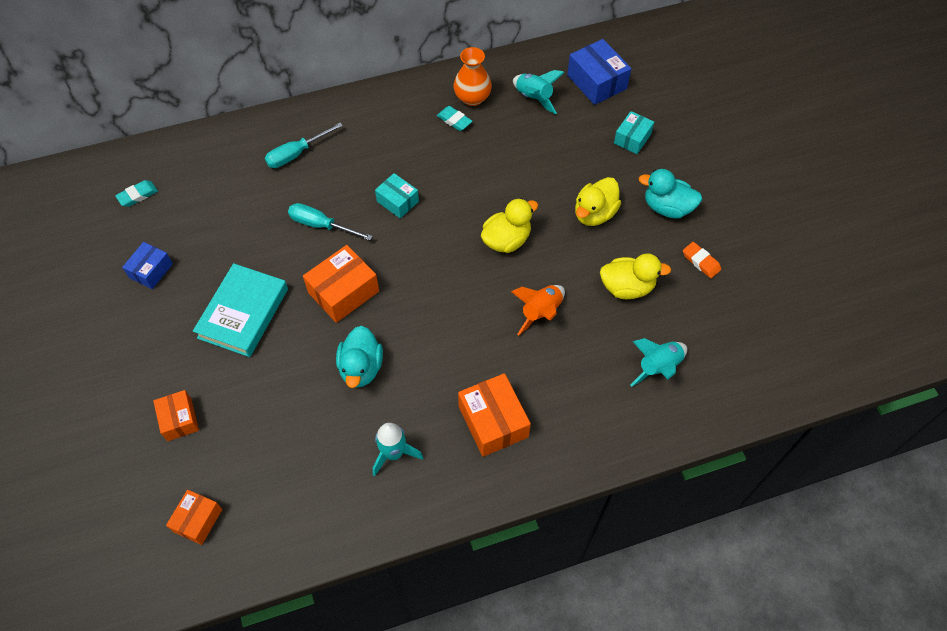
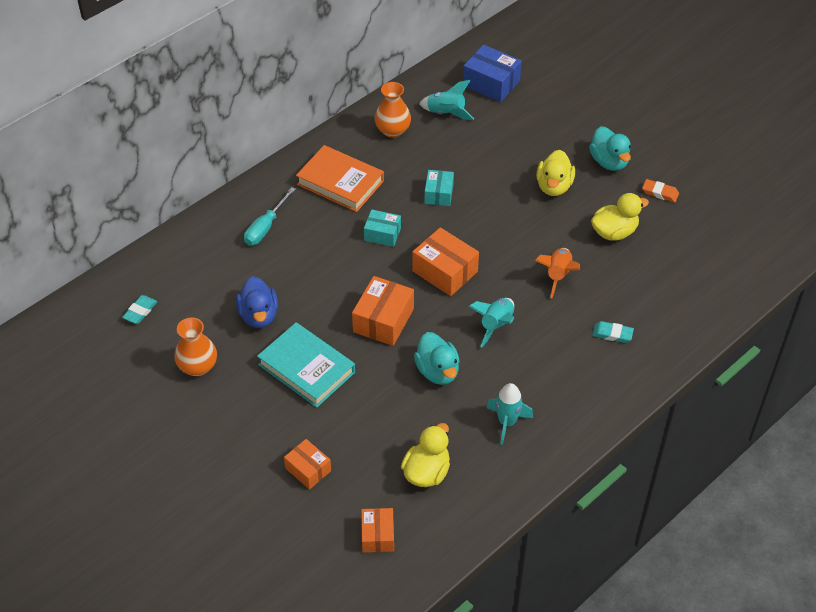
camera: 25 degrees left, 10 degrees down
(151, 271) = (198, 367): blue box -> orange vase
(235, 241) = (259, 315): none -> blue duck
(243, 313) = (306, 368): turquoise book -> turquoise book turned 45 degrees counterclockwise
(321, 225) = (328, 276): turquoise screwdriver -> none
(391, 134) = (340, 183): none -> orange book
(454, 120) = (389, 153): turquoise eraser -> turquoise eraser (612, 334)
(493, 421) = (571, 369): orange box -> orange box (445, 271)
(506, 240) = (495, 232): yellow duck -> yellow duck (426, 472)
(632, 138) = (548, 118): turquoise box -> turquoise box (439, 194)
(658, 367) = (674, 281): turquoise rocket -> turquoise rocket (496, 325)
(667, 208) = (609, 162): turquoise duck -> turquoise duck turned 105 degrees counterclockwise

